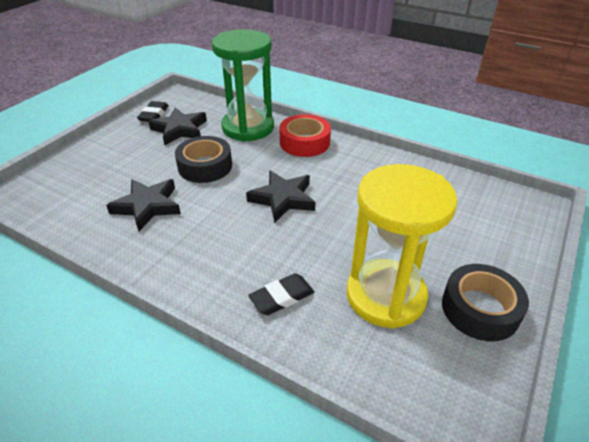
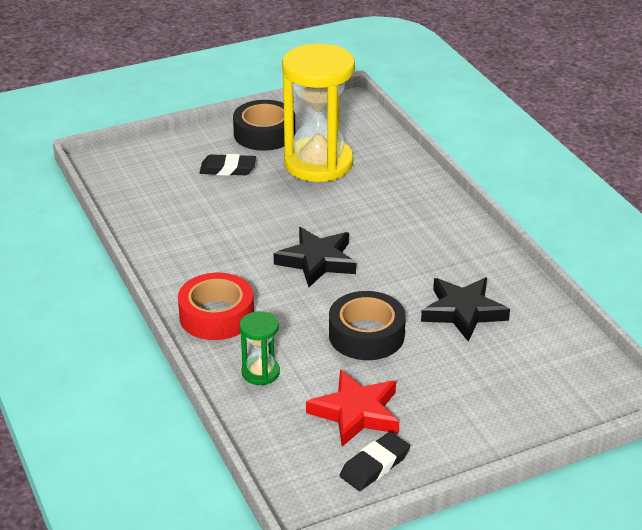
camera: 145 degrees left, 5 degrees down
(180, 129) = (356, 412): black star -> red star
(248, 127) = (260, 372): green hourglass -> green hourglass, size x0.45
(282, 297) = (396, 192): black eraser -> black eraser (228, 169)

